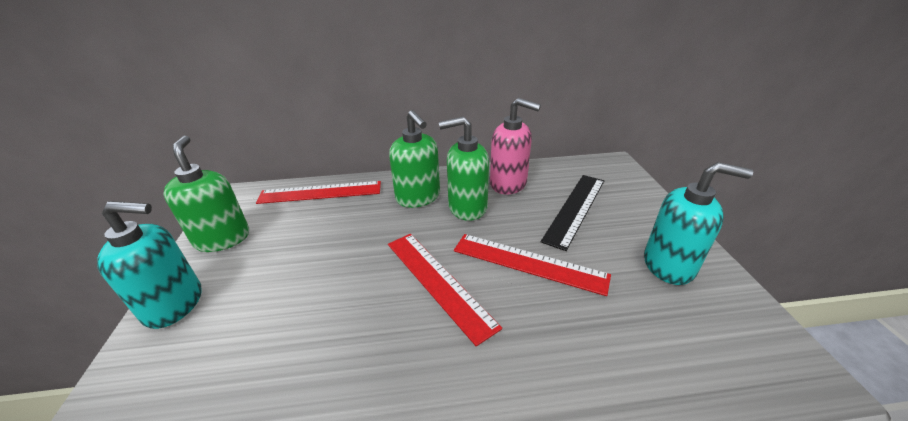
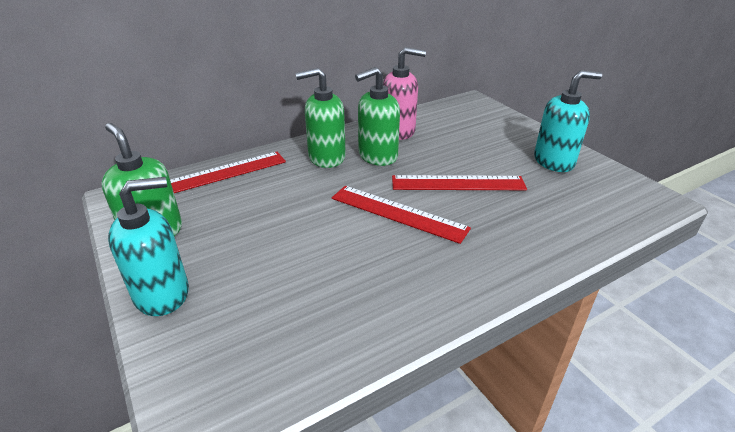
camera: 25 degrees left, 0 degrees up
(418, 197) = (326, 157): green soap dispenser -> green soap dispenser turned 135 degrees clockwise
(575, 209) = (466, 139): black ruler -> none

